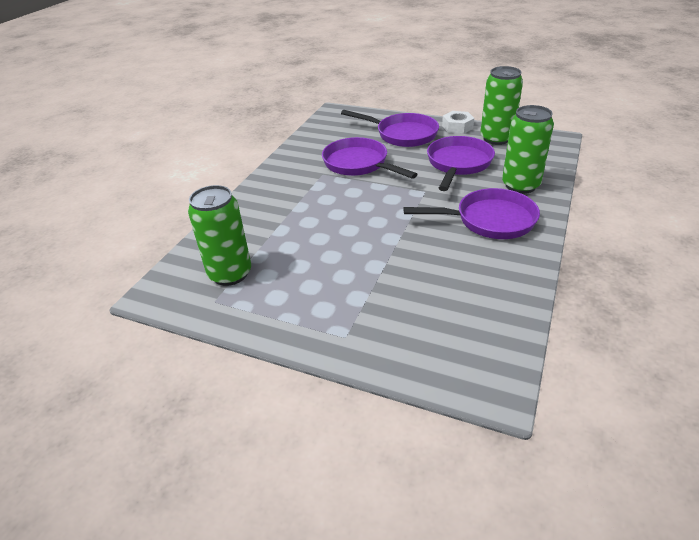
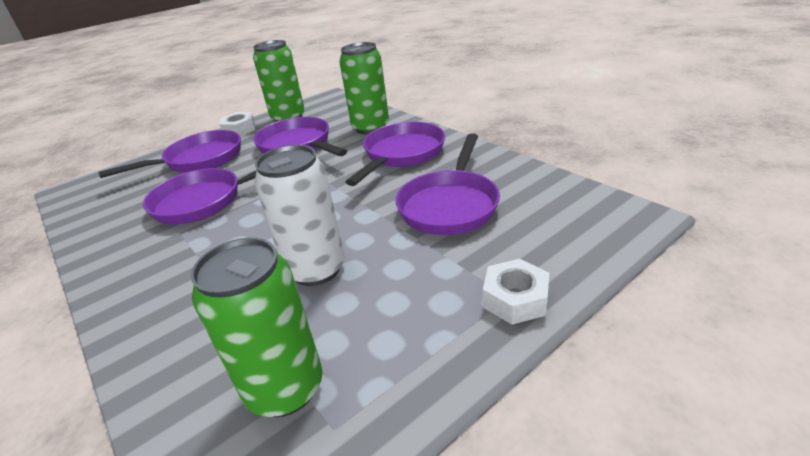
camera: 60 degrees left, 5 degrees down
(322, 242) = (316, 269): none -> white can
(344, 341) = (515, 299): none -> white nut
(433, 273) = (450, 205): none -> purple pan

